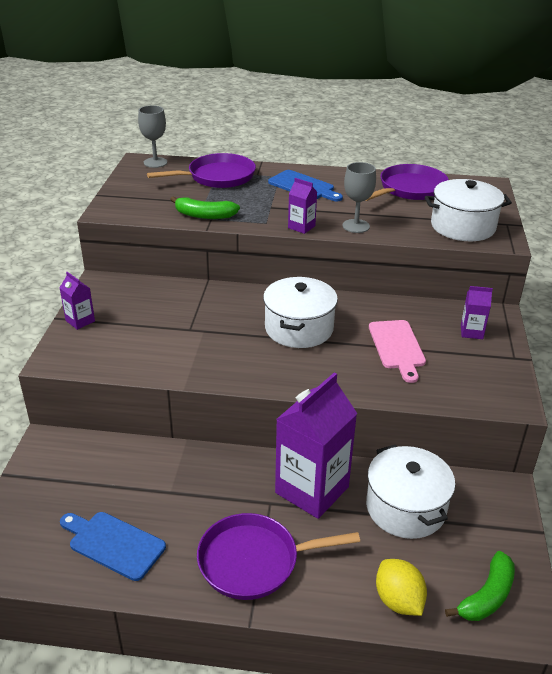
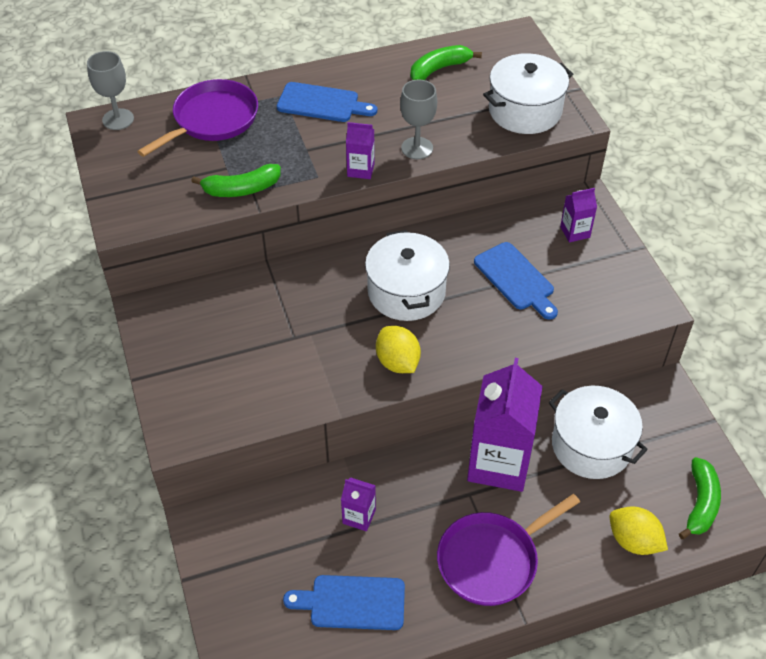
camera: 25 degrees left, 15 degrees up
(80, 321) = (165, 373): purple carton -> purple carton (359, 516)
(256, 369) = (397, 362): none -> yellow lemon
(397, 347) = (516, 279): pink cutting board -> blue cutting board
(410, 189) = (439, 69): purple pan -> green banana

